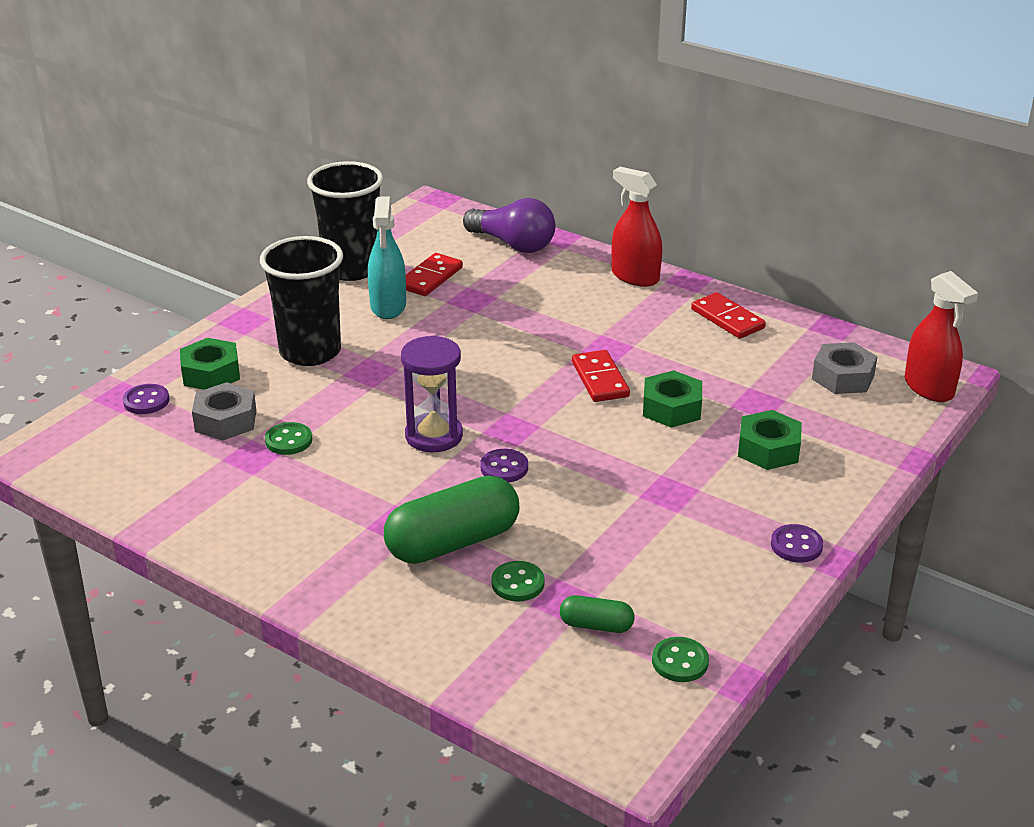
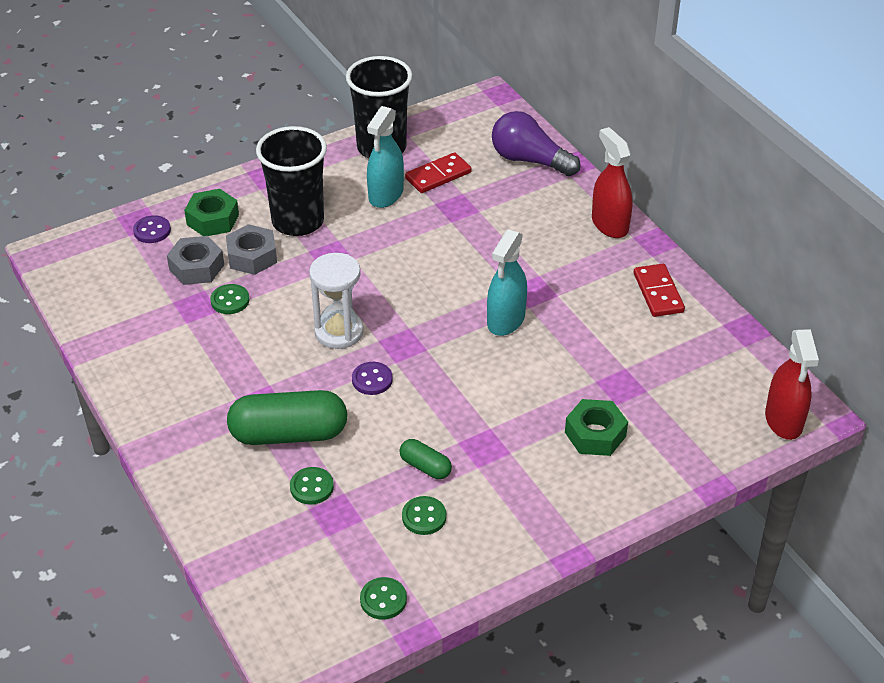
camera: 25 degrees right, 10 degrees up
(434, 436) = (339, 332): purple hourglass -> white hourglass
(513, 244) = (529, 160): purple light bulb -> purple light bulb turned 150 degrees clockwise
(596, 625) = (343, 545): green capsule -> green capsule (425, 467)
(600, 379) = (506, 320): red domino -> turquoise spray bottle
(659, 572) = (424, 517): none -> green button
(671, 408) = (544, 368): green nut -> none
(796, 545) = (549, 532): purple button -> none
(843, 377) = (714, 384): grey nut -> grey nut (252, 256)

